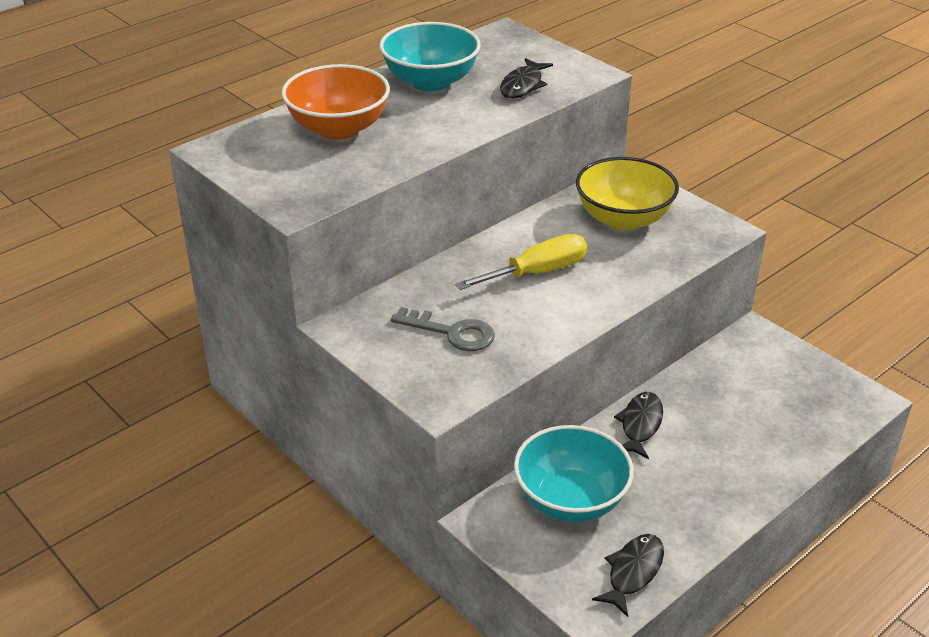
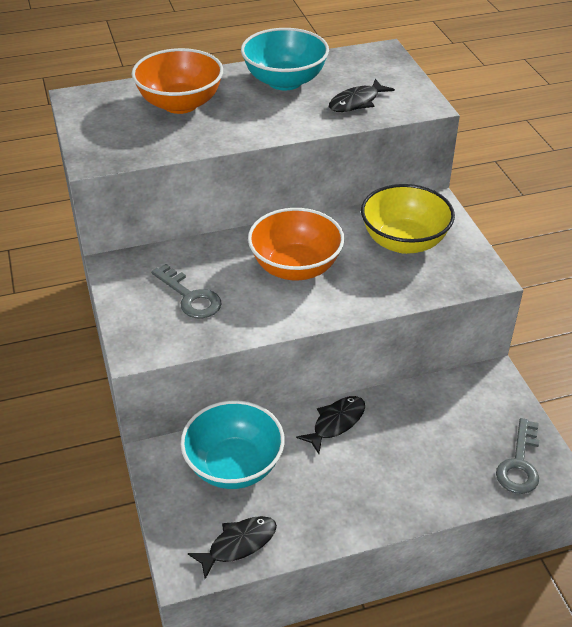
camera: 25 degrees right, 5 degrees up
(537, 273) = (295, 267): yellow screwdriver -> orange bowl
(834, 403) = (519, 464): none -> grey key

